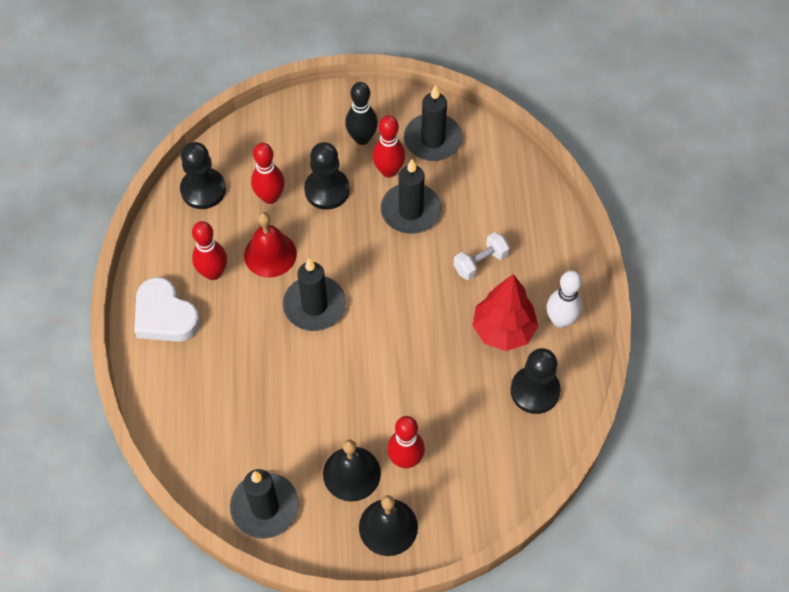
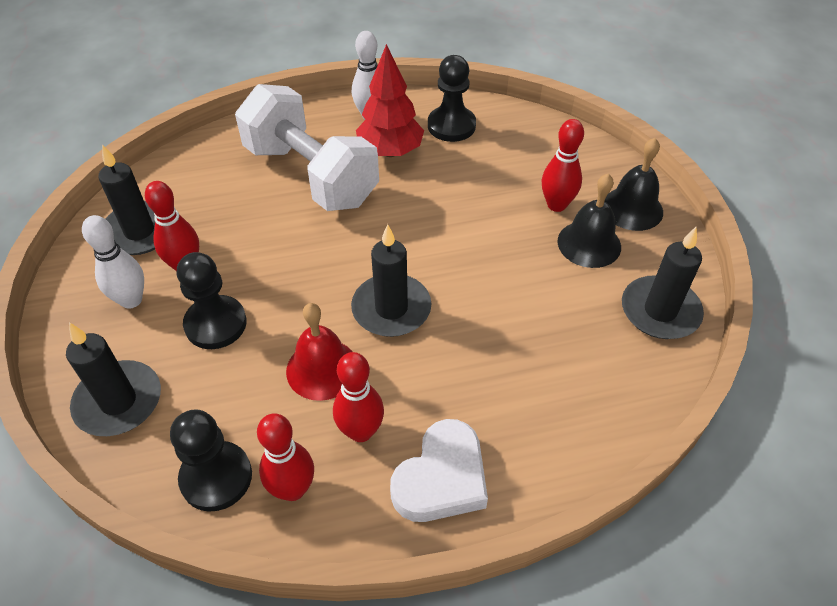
camera: 100 degrees left, 10 degrees down
(270, 197) = (228, 386): red bowling pin -> red bowling pin (293, 489)
(362, 138) = (131, 300): black bowling pin -> white bowling pin
(410, 211) = (245, 239): black candle -> black candle (118, 401)
(480, 262) = (311, 175): white dumbbell -> white dumbbell, size x2.45

